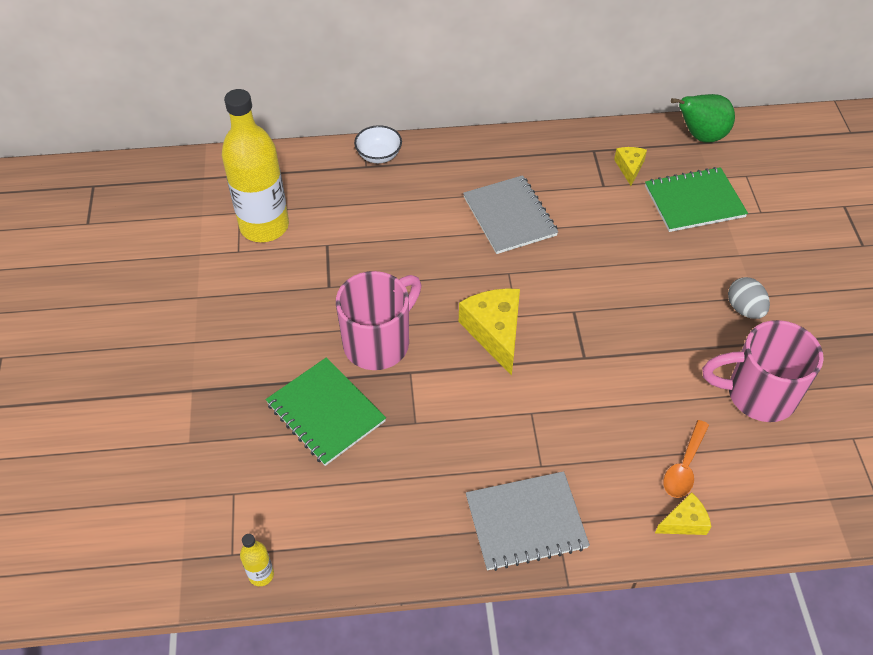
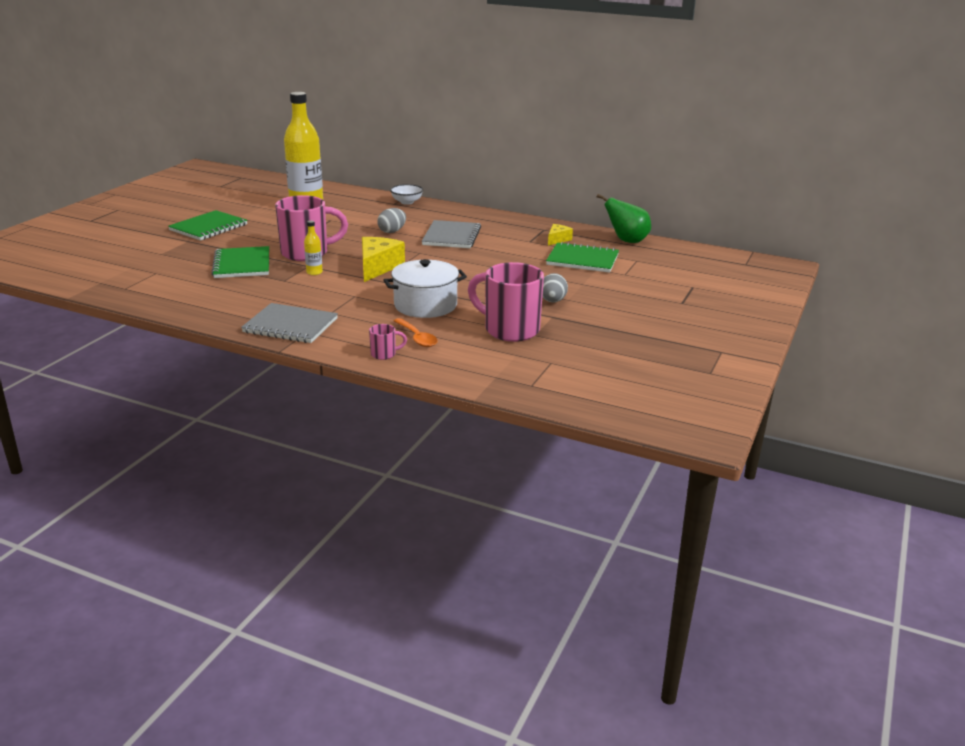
camera: 30 degrees right, 25 degrees down
(186, 342) = (208, 227): none -> green notebook
(261, 574) = (128, 297): yellow bottle -> yellow bottle (314, 272)
(430, 238) = (392, 231): none -> grey egg
(627, 390) = (425, 305): none -> white pot
(684, 467) = (417, 338): orange spoon -> orange spoon turned 90 degrees counterclockwise
(684, 522) = (384, 354): yellow cheese -> pink mug

